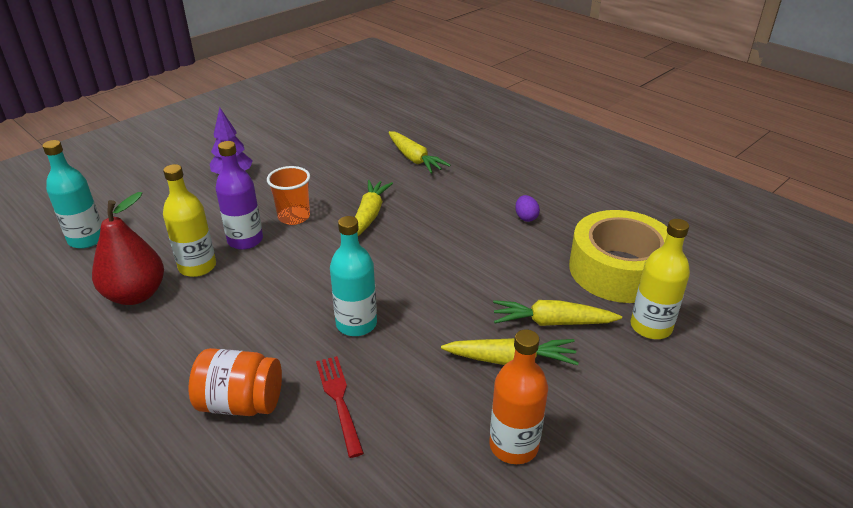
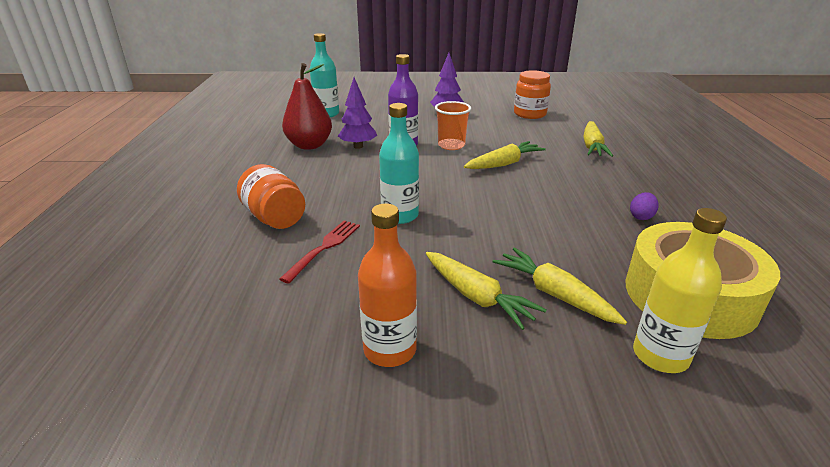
camera: 45 degrees right, 5 degrees down
(197, 267) = (358, 146): yellow bottle -> purple tree
(317, 141) = (530, 114): none -> orange jar

